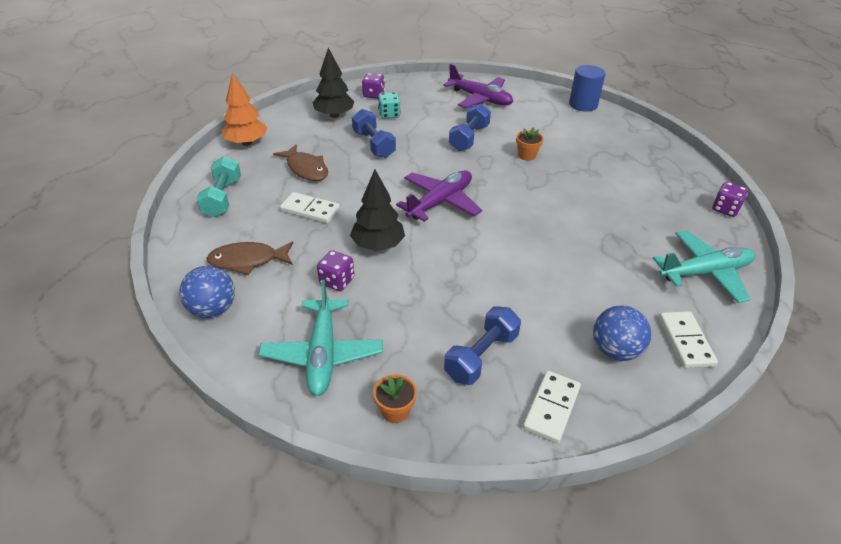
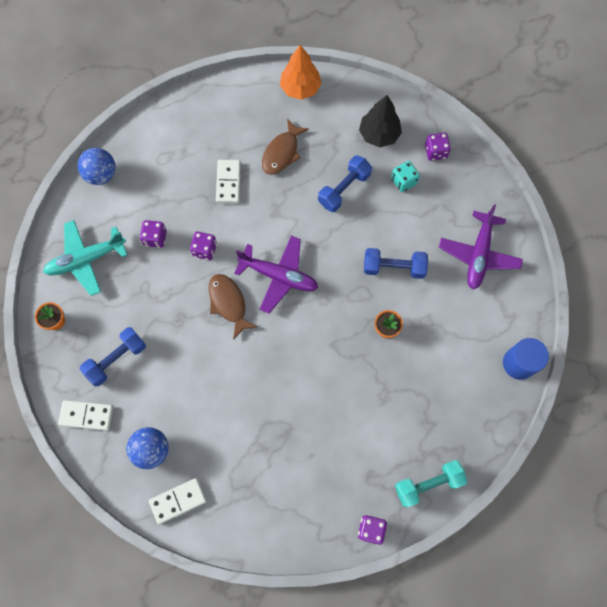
camera: 70 degrees right, 30 degrees up
(222, 198) = (218, 113): turquoise dumbbell -> turquoise dumbbell (428, 484)
(247, 261) = (154, 170): brown fish -> brown fish (228, 303)
(378, 245) = (205, 250): black tree -> purple dice
(481, 356) = (116, 359): blue dumbbell -> blue dumbbell turned 60 degrees counterclockwise
(705, 272) = (266, 513): turquoise plane -> none

